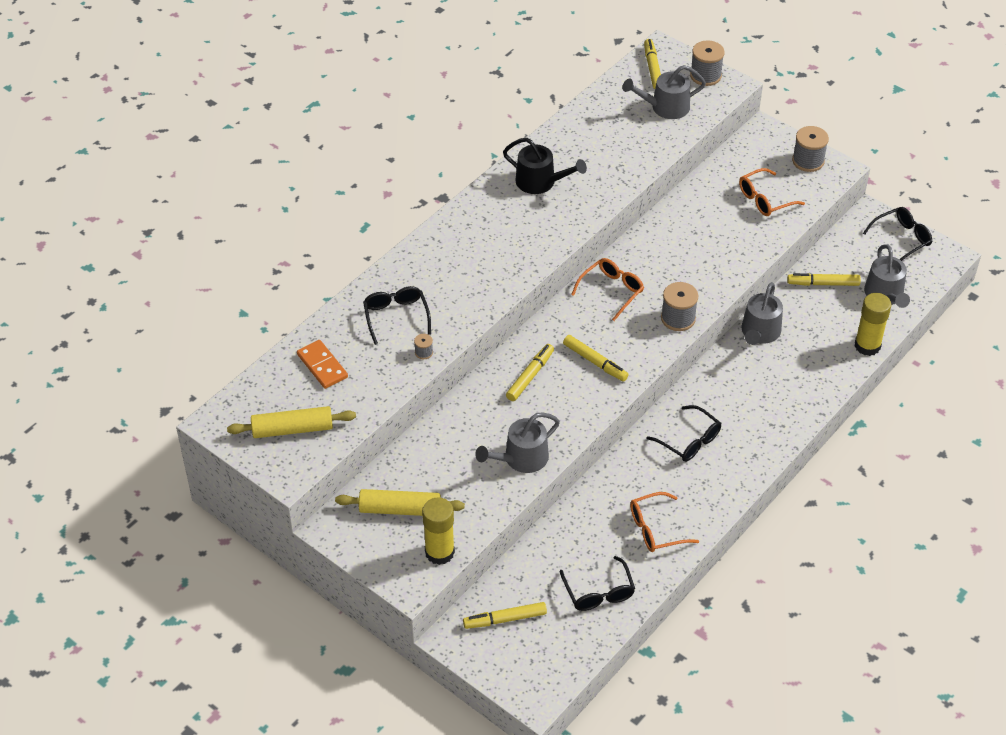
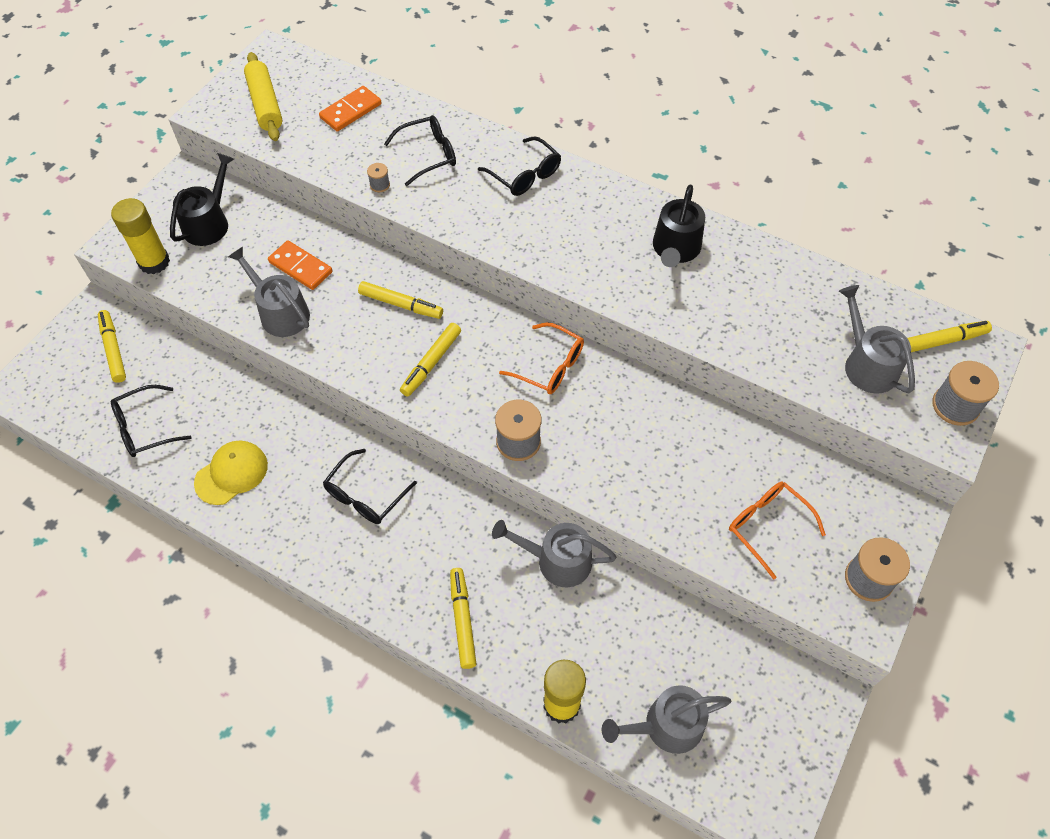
camera: 80 degrees right, 10 degrees up
(400, 509) = (209, 223): yellow rolling pin -> black watering can
(472, 442) = (300, 267): none -> orange domino
(655, 529) = (231, 473): orange glasses -> yellow cap
(823, 284) = (667, 637): yellow marker -> yellow marker (462, 620)
(902, 238) = (791, 747): black glasses -> black glasses (525, 175)

